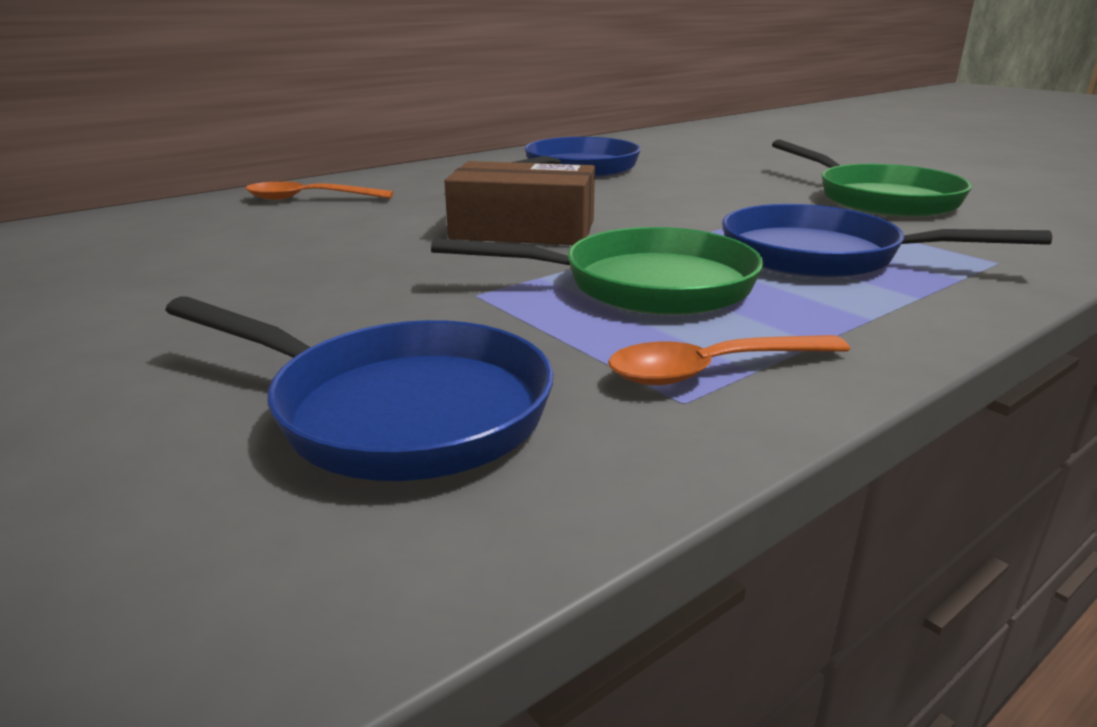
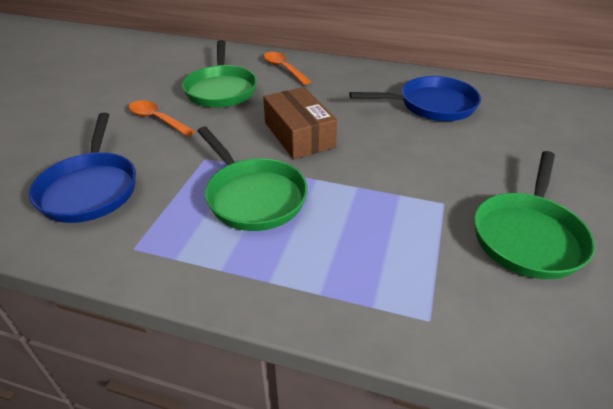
camera: 55 degrees right, 15 degrees up
(270, 242) = (221, 89): none -> green pan
(712, 370) = (167, 247): orange spoon -> orange spoon (157, 119)
(821, 256) = (358, 240): blue pan -> none

